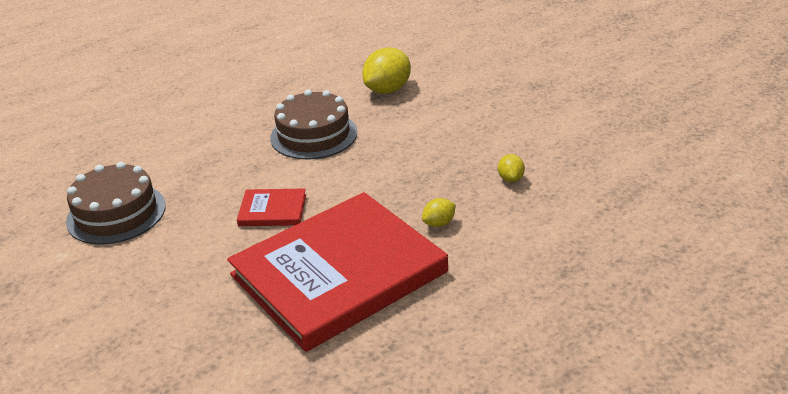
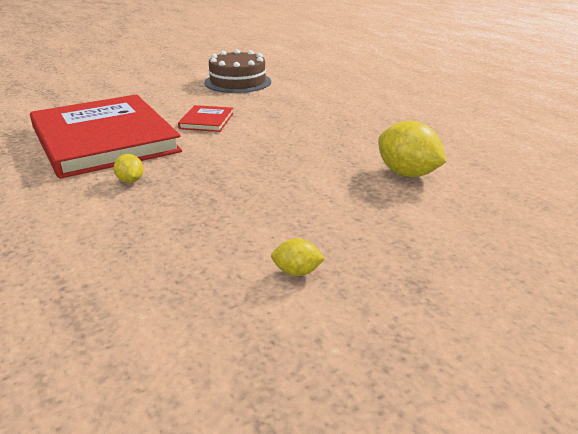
camera: 95 degrees right, 5 degrees down
(313, 135) = (318, 136): brown cake -> none
(510, 179) = (176, 228): yellow lemon -> yellow lemon (297, 272)

